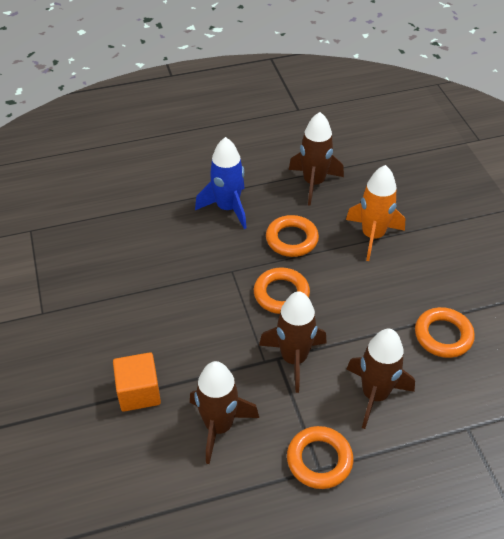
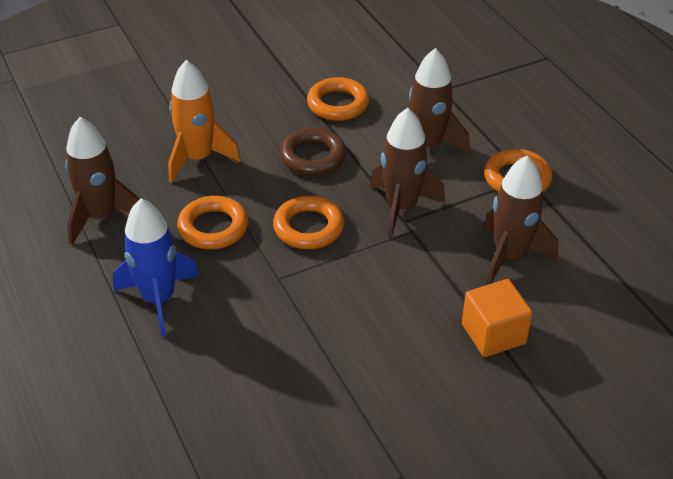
camera: 100 degrees left, 5 degrees down
(368, 308) = (313, 157): none -> brown ring

